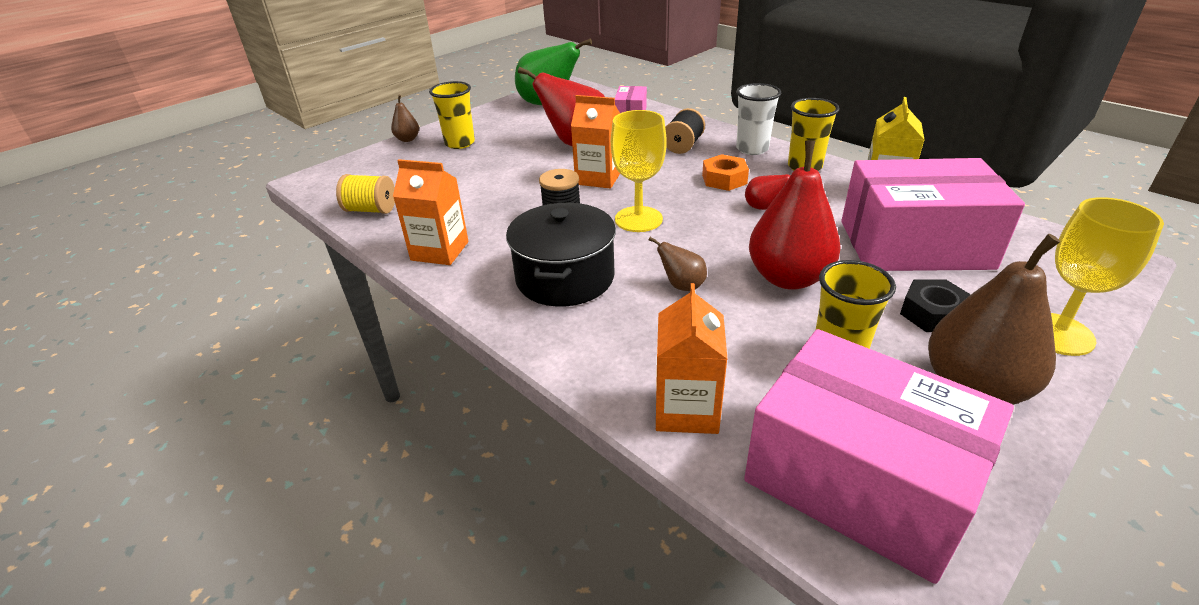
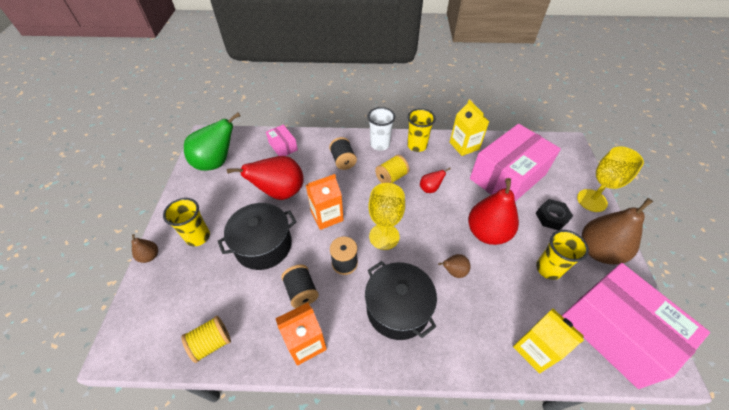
camera: 45 degrees left, 15 degrees up
(490, 217) = (301, 291): none -> black spool
(505, 172) = (263, 245): none -> black pot
(686, 409) = (535, 349): orange carton -> yellow carton
(724, 179) = (391, 177): orange nut -> yellow spool
(859, 480) = (615, 332): pink box -> pink box turned 60 degrees clockwise

